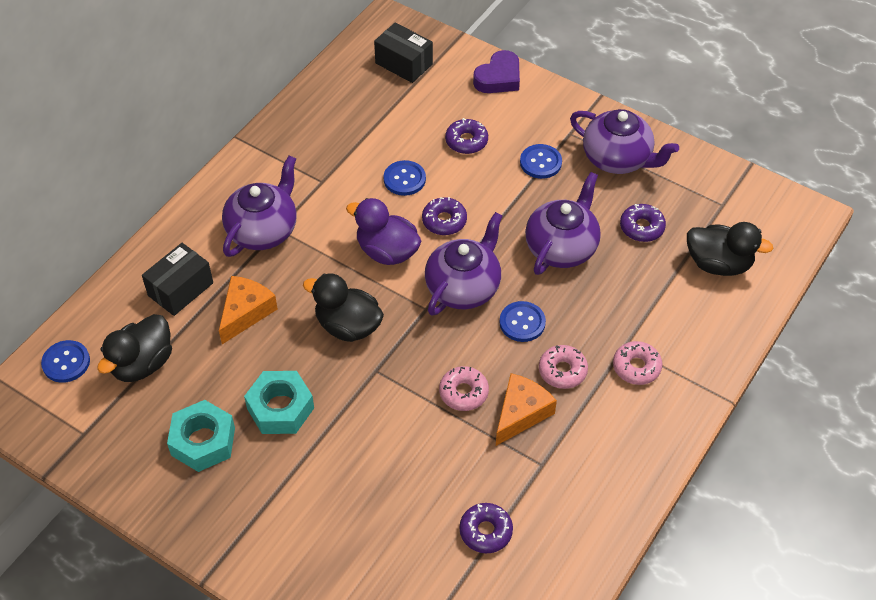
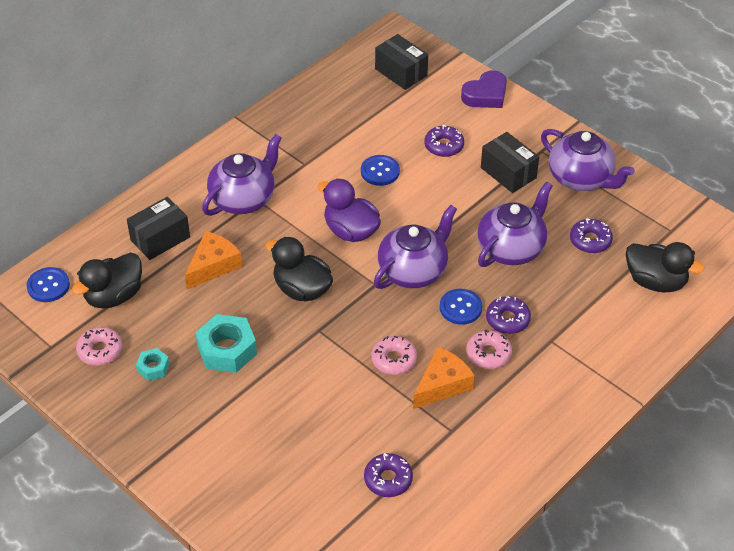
camera: 10 degrees right, 5 degrees down
(203, 441) = (153, 367): turquoise nut -> turquoise nut, size x0.53
(444, 221) = (408, 211): purple donut -> purple donut (507, 319)
(540, 162) = (508, 173): blue button -> black box
(636, 367) = (558, 360): pink donut -> pink donut (100, 350)

